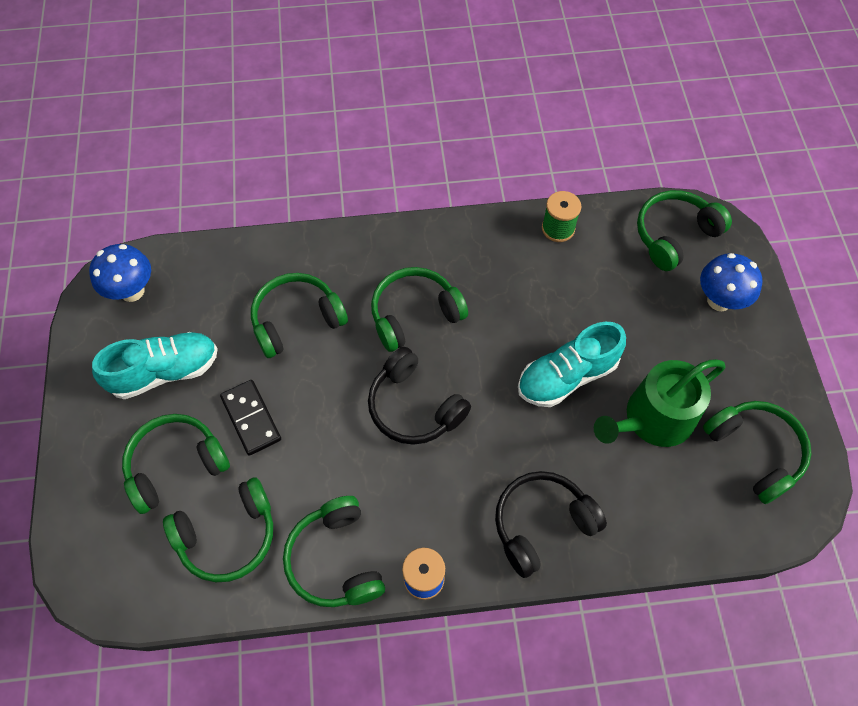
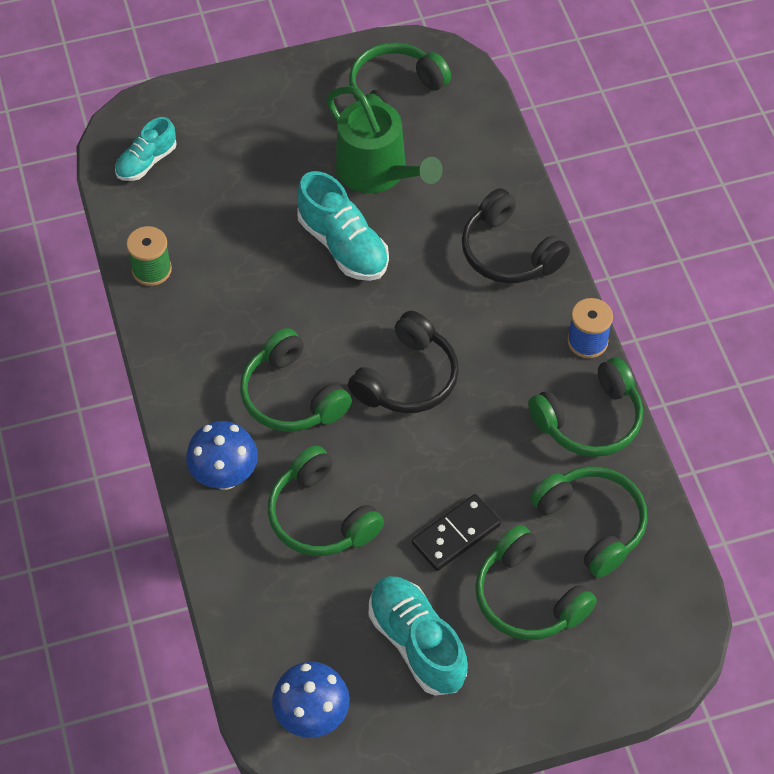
camera: 100 degrees left, 5 degrees down
(674, 235) = (146, 162): green headphones -> turquoise shoe
(719, 300) = (227, 121): blue mushroom -> blue mushroom (225, 476)

